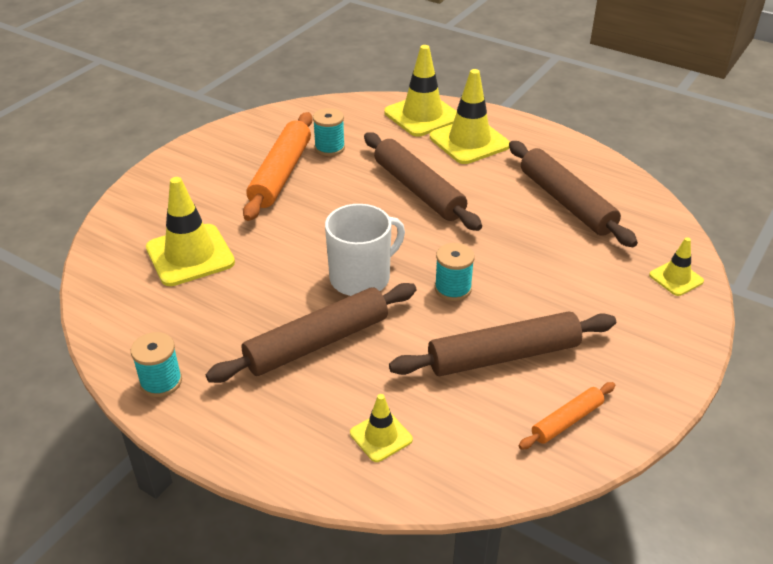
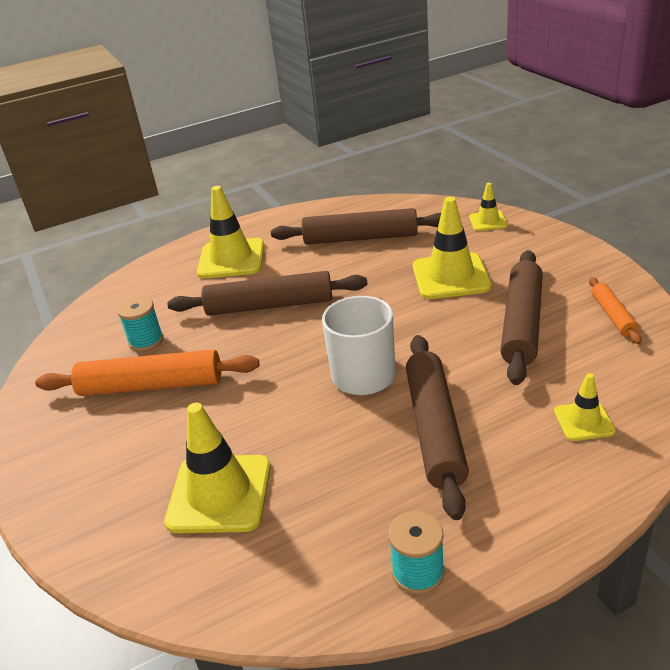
camera: 55 degrees left, 5 degrees down
(281, 174) = (151, 385): orange rolling pin -> orange rolling pin turned 45 degrees counterclockwise
(422, 115) = (163, 272): yellow traffic cone -> yellow traffic cone (450, 276)
(453, 289) = (420, 325): turquoise spool -> none

